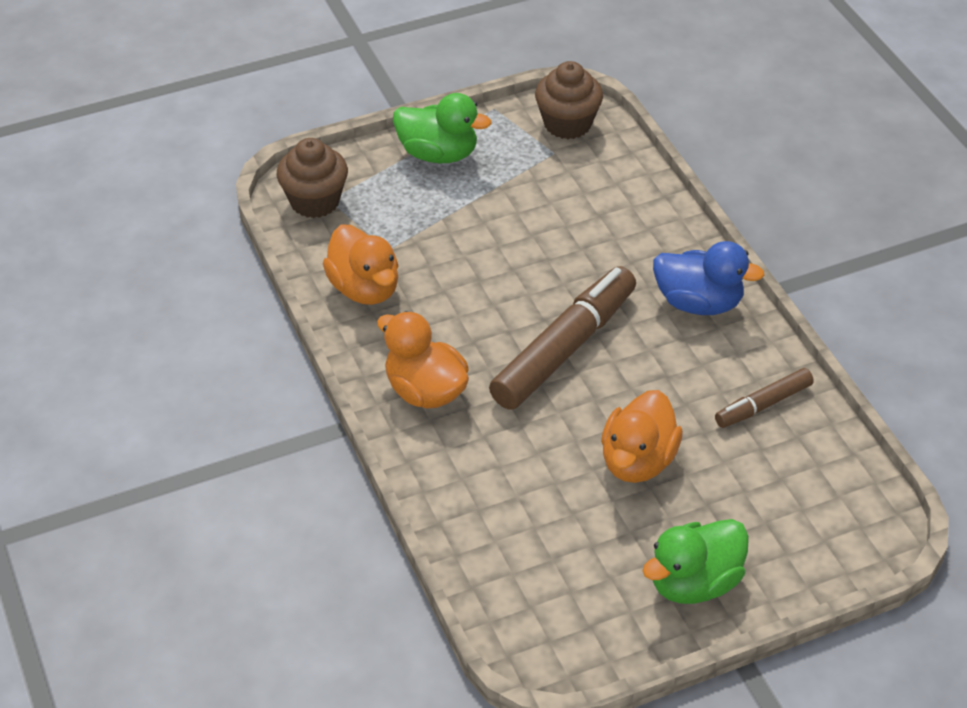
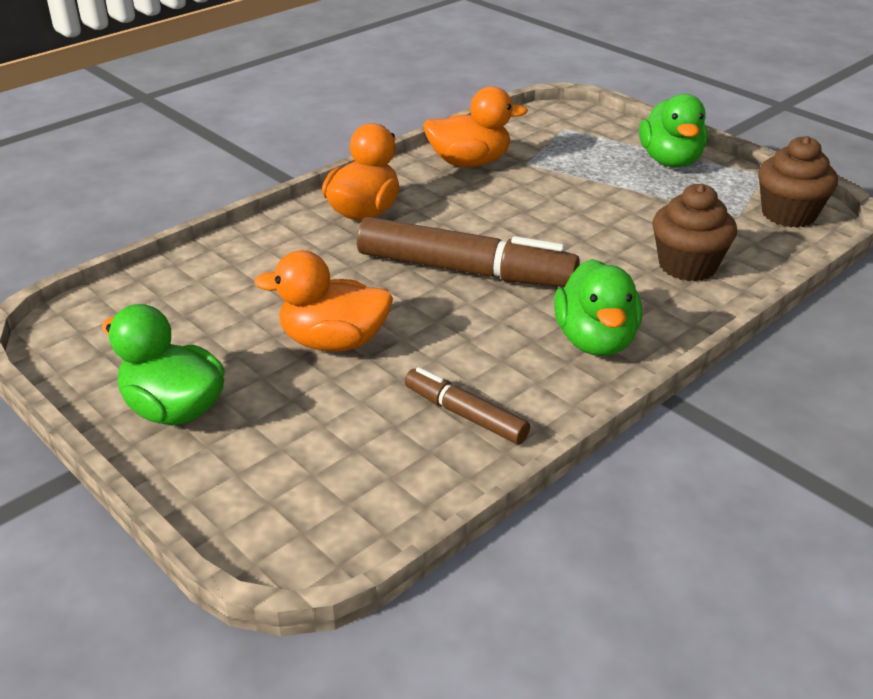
camera: 70 degrees right, 10 degrees down
(315, 201) = (555, 123): brown cupcake -> brown cupcake (687, 266)
(364, 289) = (469, 162): orange duck -> orange duck turned 135 degrees counterclockwise
(698, 303) = (595, 341): blue duck -> green duck

